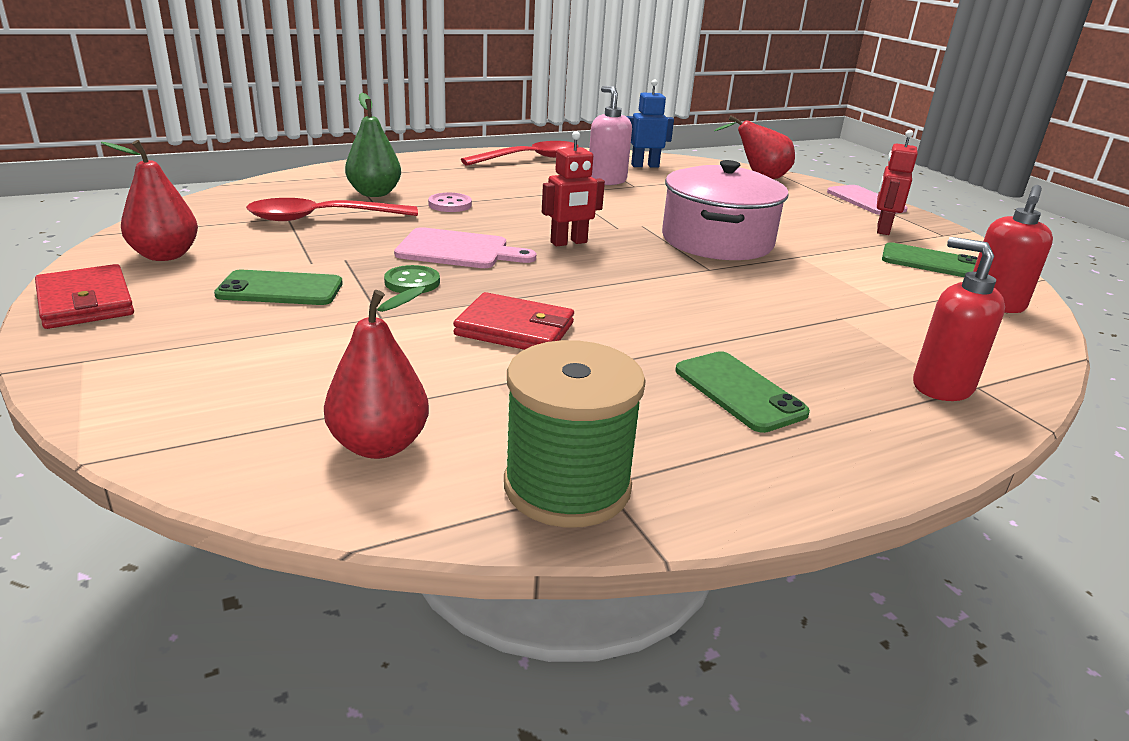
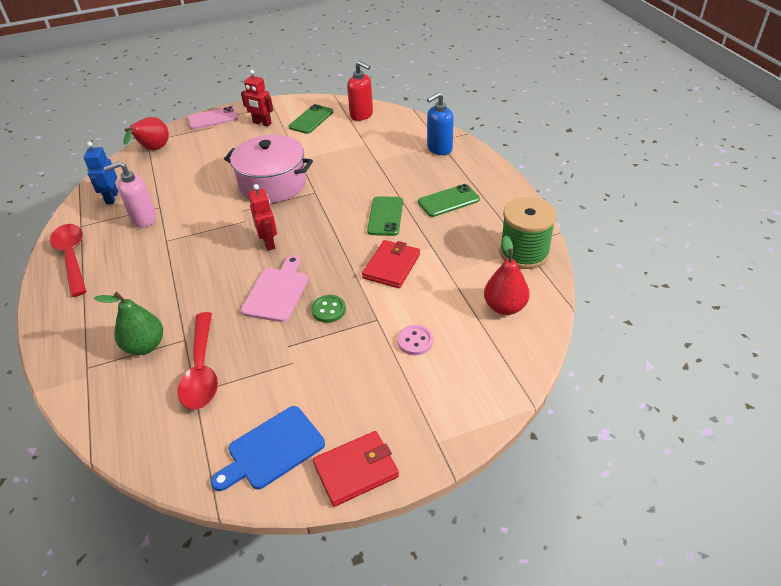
camera: 80 degrees left, 15 degrees up
(165, 255) = (272, 449): red pear -> blue cutting board
(280, 289) = (337, 370): green phone -> green phone (385, 216)
(450, 204) = (183, 300): pink button -> pink button (415, 341)
(941, 387) = (439, 149): red soap dispenser -> blue soap dispenser

